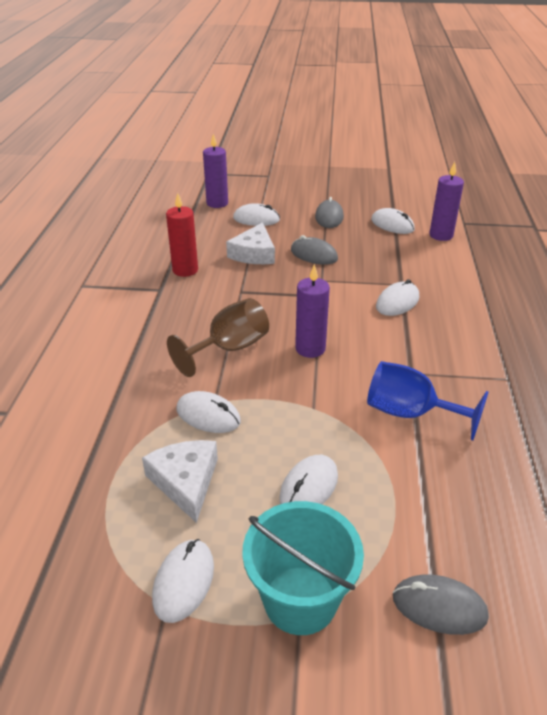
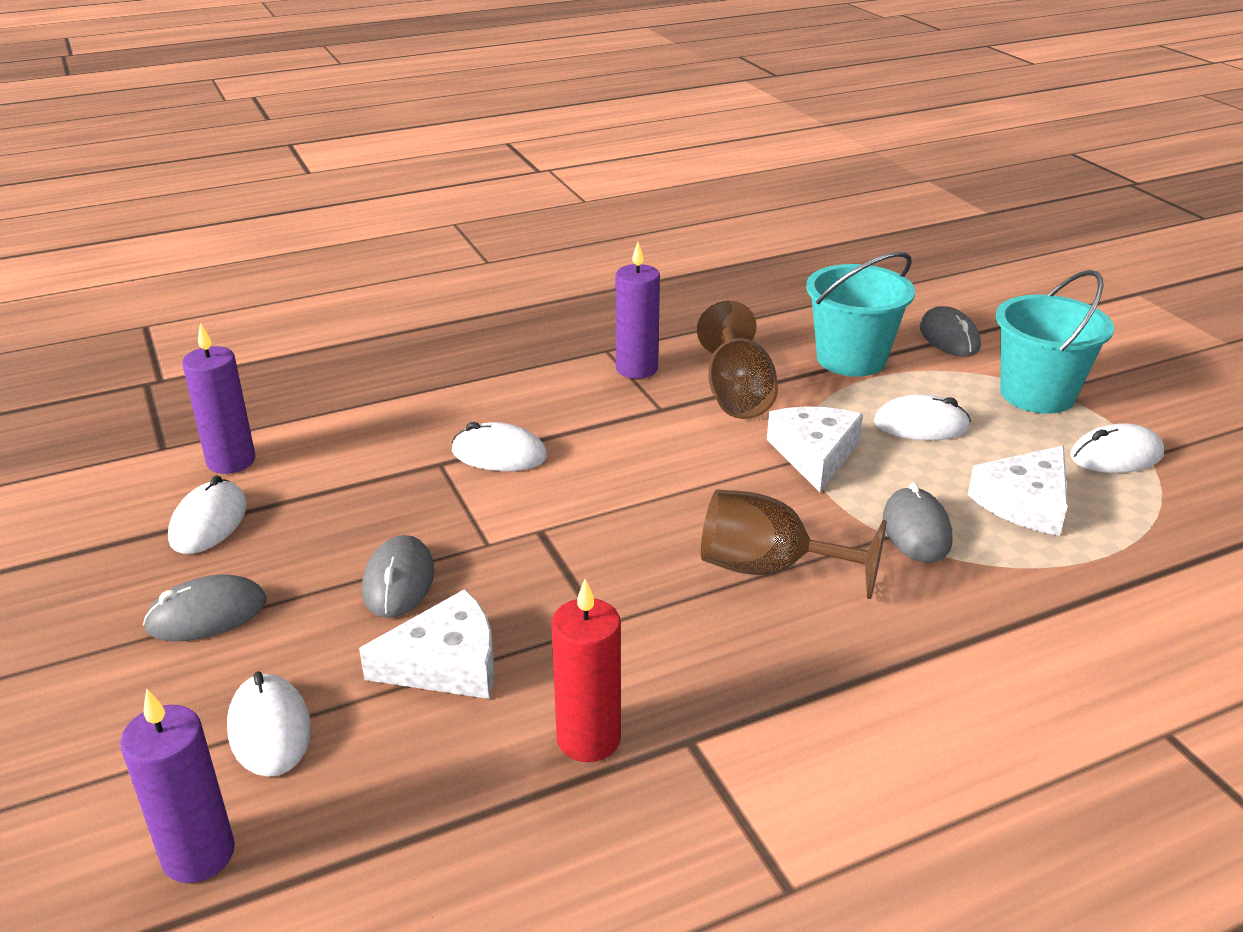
camera: 120 degrees left, 5 degrees down
(208, 415) = (916, 530): white mouse -> grey mouse
(310, 348) = (691, 495): purple candle -> purple candle (636, 369)
(313, 413) = (814, 455): none -> white cheese
(410, 413) = (737, 394): blue goblet -> brown goblet
(431, 504) = (851, 359): none -> turquoise bucket

